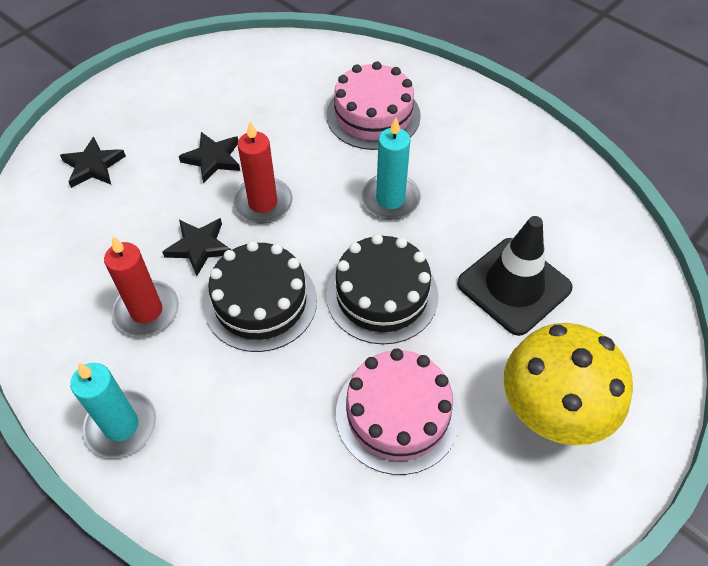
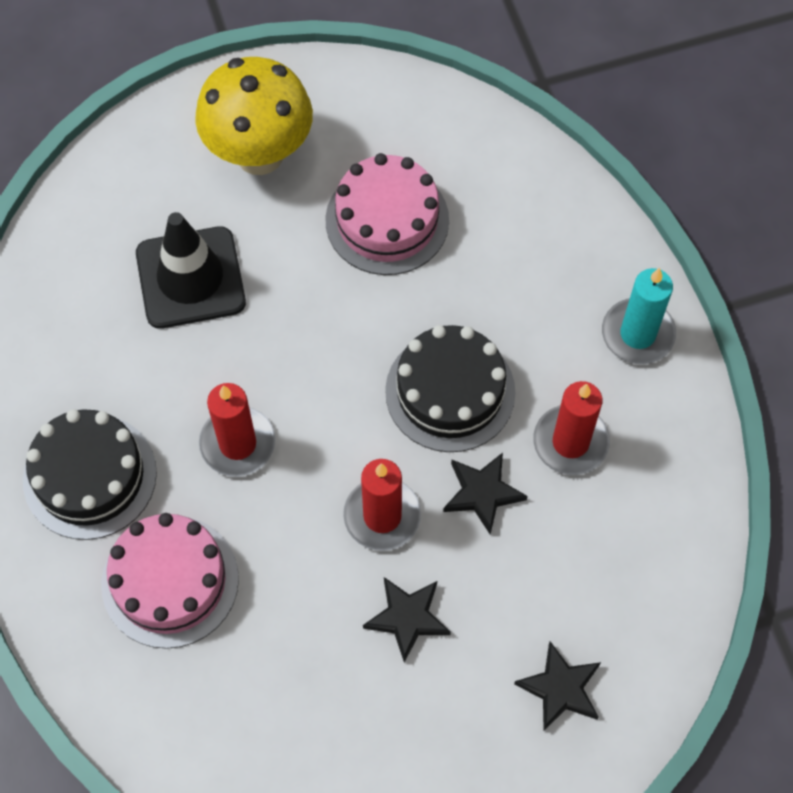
camera: 150 degrees left, 10 degrees up
(382, 295) = (325, 336): black cake -> black cake (90, 476)
(390, 199) = (237, 443): turquoise candle -> red candle

